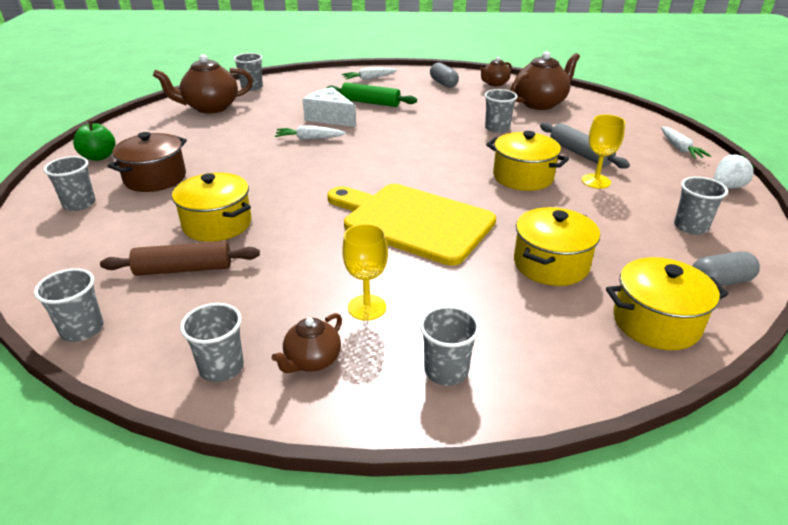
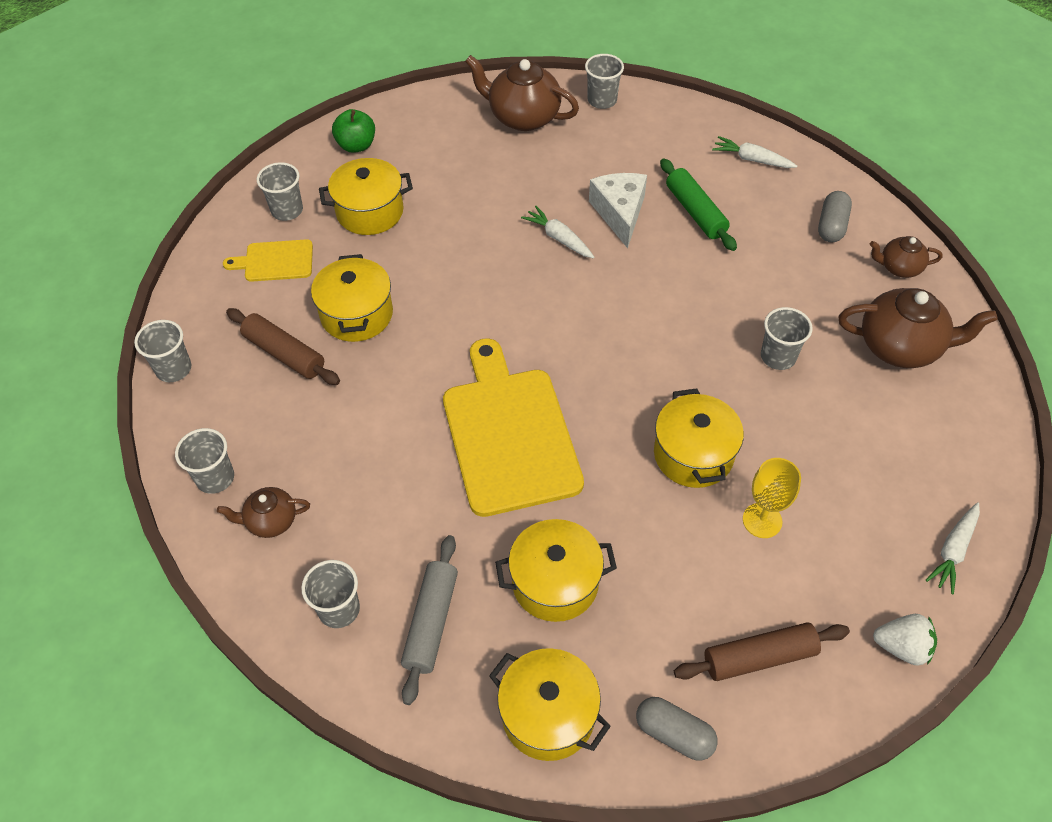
camera: 45 degrees right, 20 degrees up
(105, 230) = (275, 261): none -> yellow cutting board
(155, 178) = (370, 212): brown pot -> yellow pot
(367, 307) = (359, 503): yellow goblet -> none
(580, 153) = (812, 467): grey rolling pin -> grey rolling pin (431, 622)
(690, 227) = (759, 657): grey cup -> brown rolling pin

